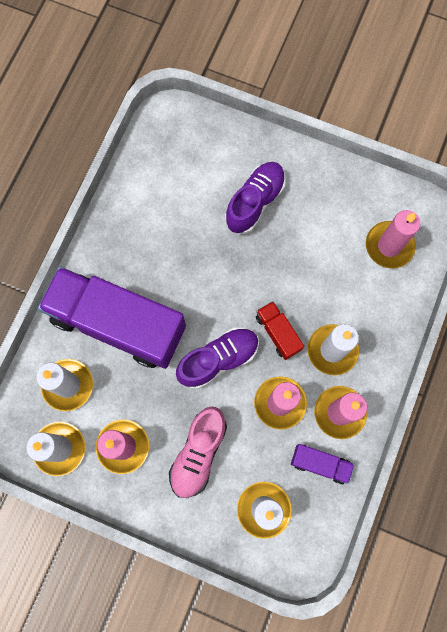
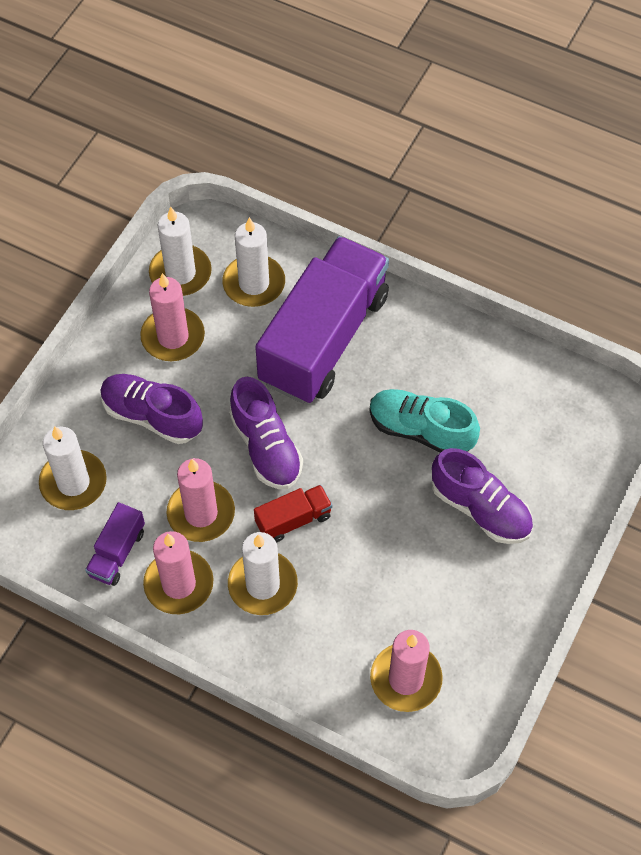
camera: 95 degrees right, 15 degrees down
(194, 246) = (421, 430): none -> turquoise shoe
(198, 453) = (152, 416): pink shoe -> purple shoe

